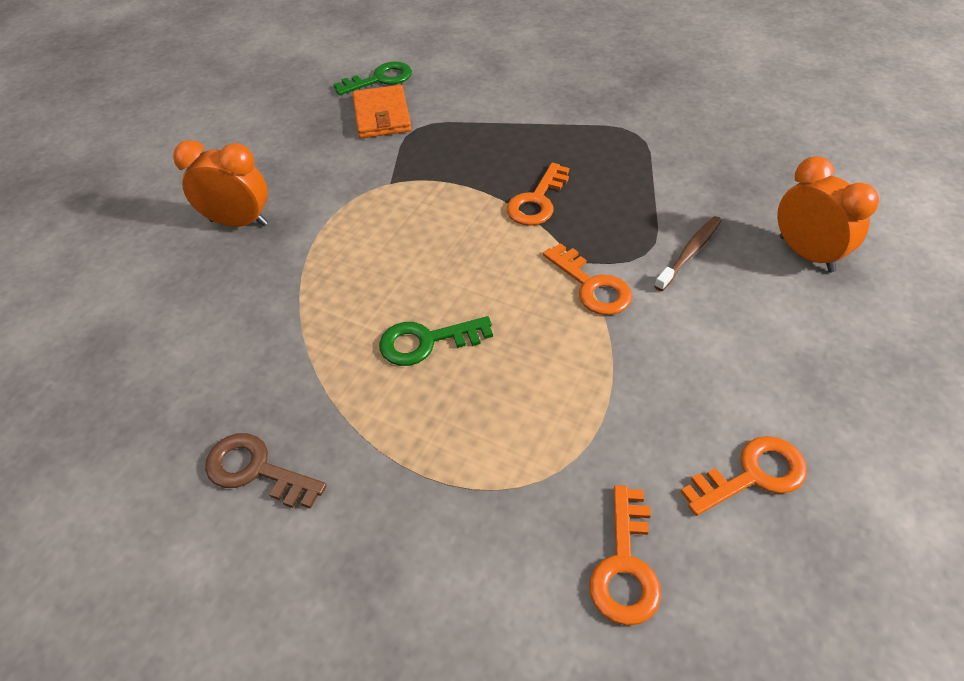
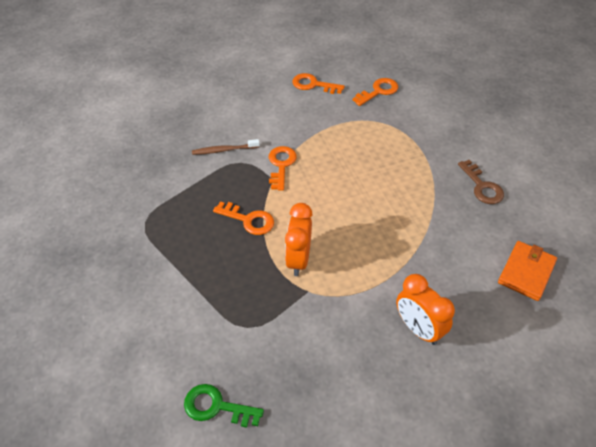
camera: 140 degrees left, 0 degrees up
(382, 116) = (256, 359): orange wallet -> orange wallet (526, 272)
(426, 342) = (374, 189): green key -> none
(537, 201) = (249, 220): orange key -> orange key turned 45 degrees clockwise
(806, 254) = (185, 120): orange clock -> orange clock (298, 259)

